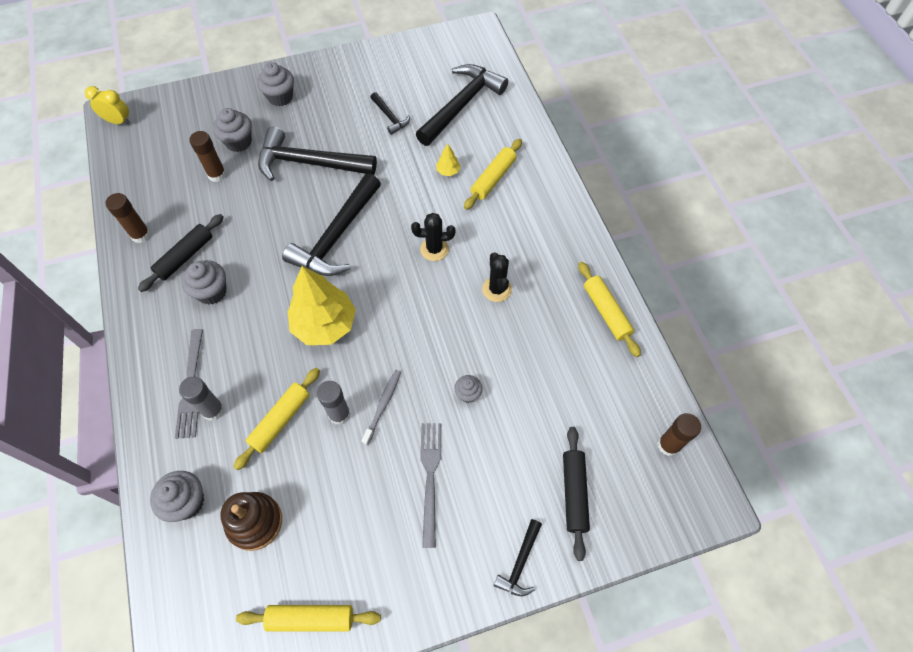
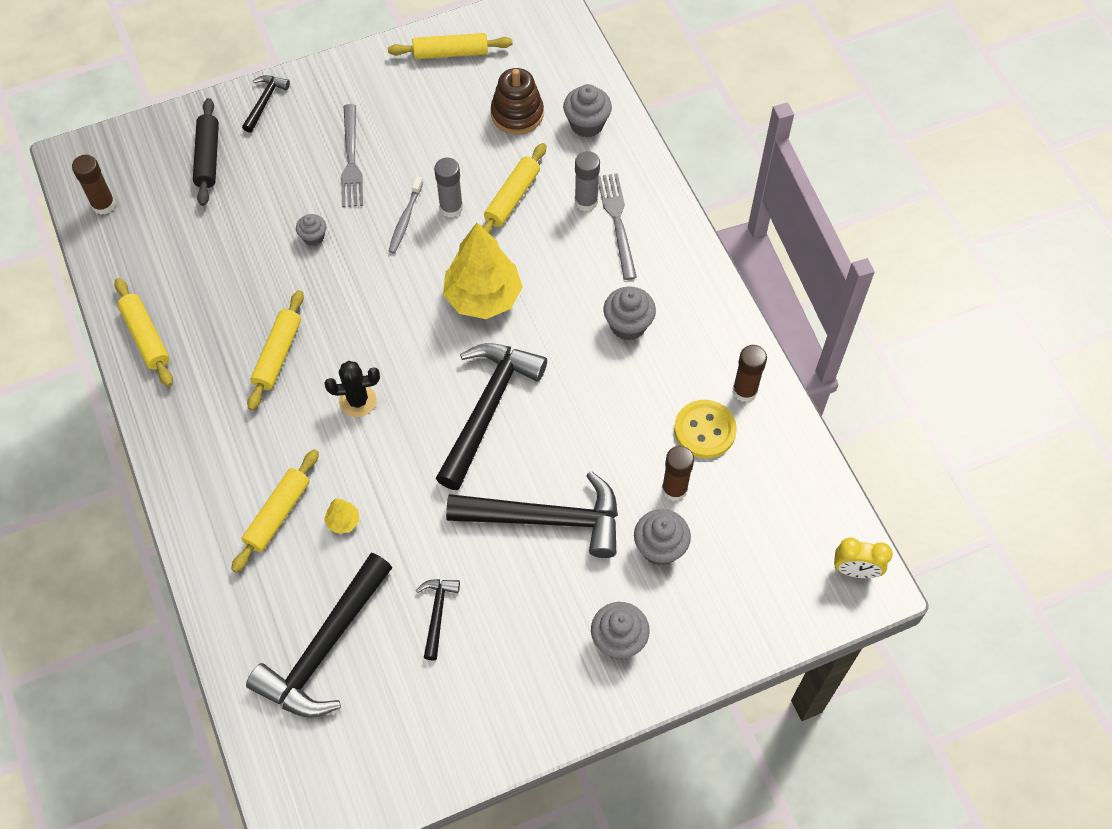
camera: 175 degrees right, 0 degrees up
(181, 210) = (704, 430): none -> yellow button
(185, 257) = (676, 366): black rolling pin -> none
(390, 117) = (437, 613): black hammer -> black hammer turned 45 degrees clockwise
(497, 289) = (278, 354): black cactus -> yellow rolling pin

